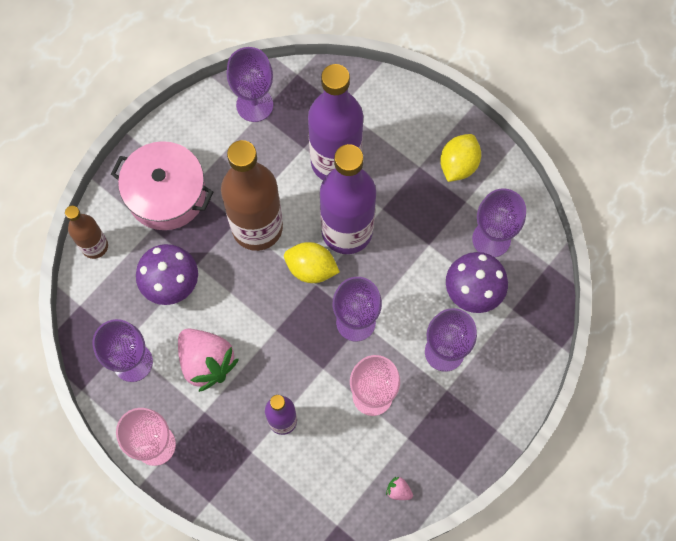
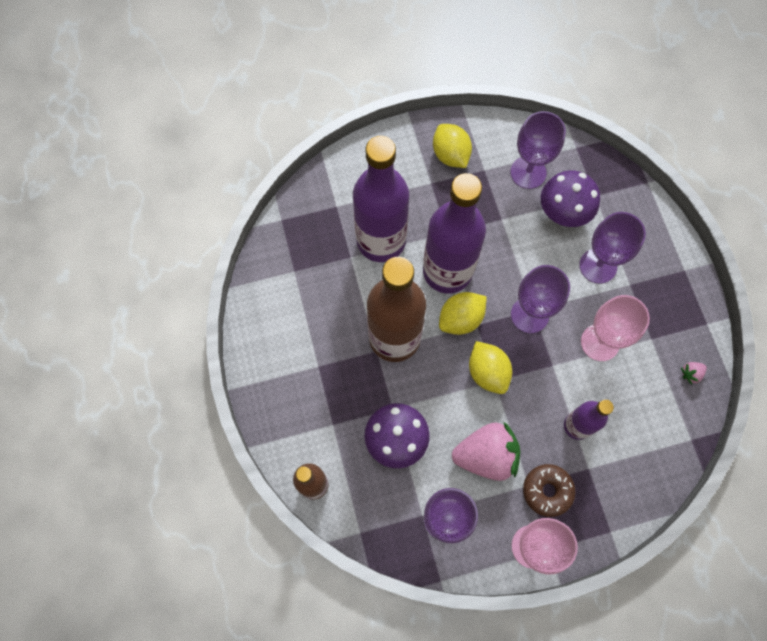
camera: 55 degrees left, 0 degrees up
(166, 194) = (310, 392): pink pot -> none
(209, 429) = (547, 491): none -> brown donut
(254, 105) = (283, 270): purple goblet -> none
(279, 319) = (487, 372): none -> yellow lemon

